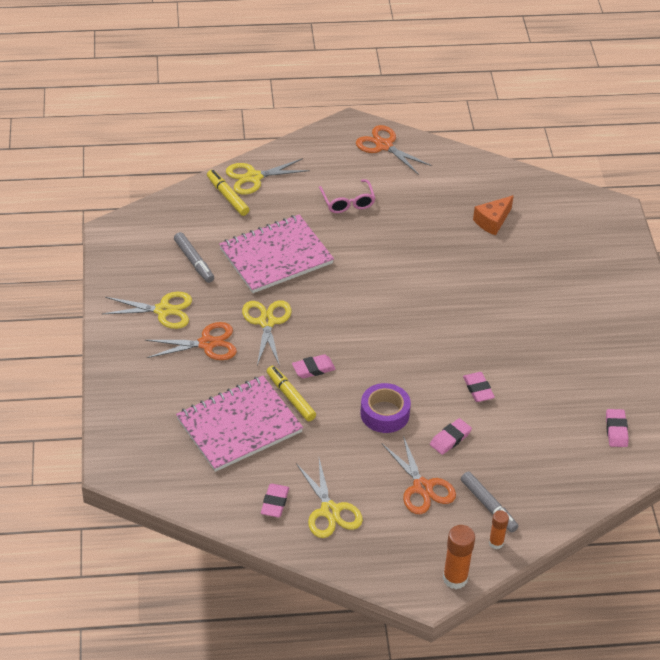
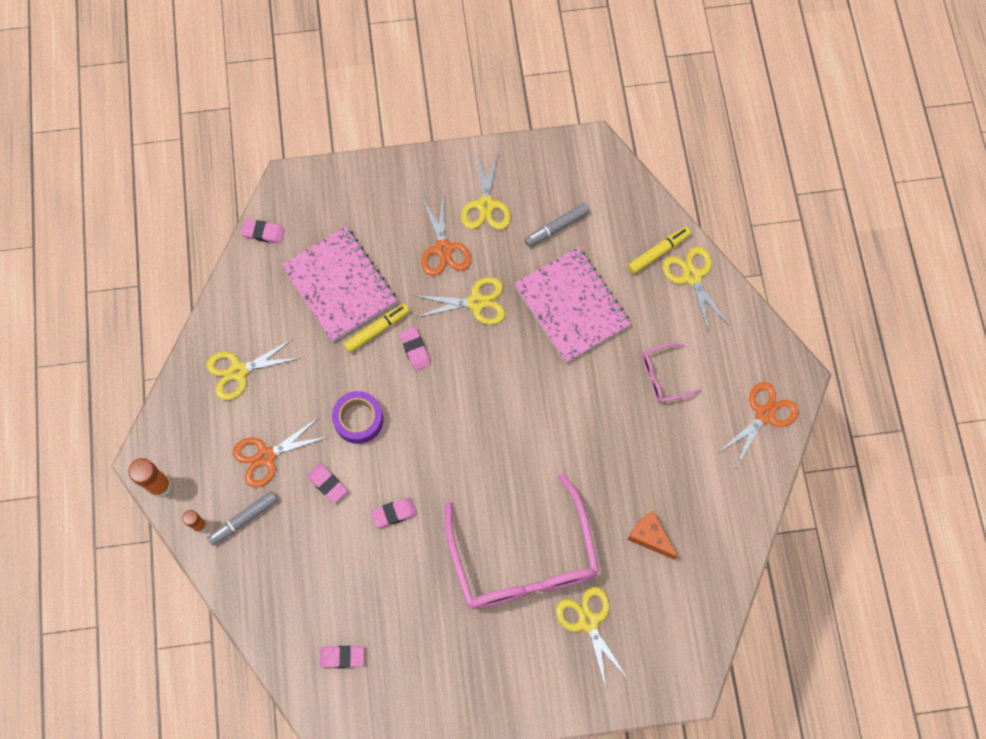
camera: 90 degrees right, 25 degrees up
(275, 503) = (248, 322): pink eraser -> pink eraser (263, 233)
(517, 302) = (523, 560): none -> pink glasses
(568, 263) = (588, 621): none -> yellow scissors

